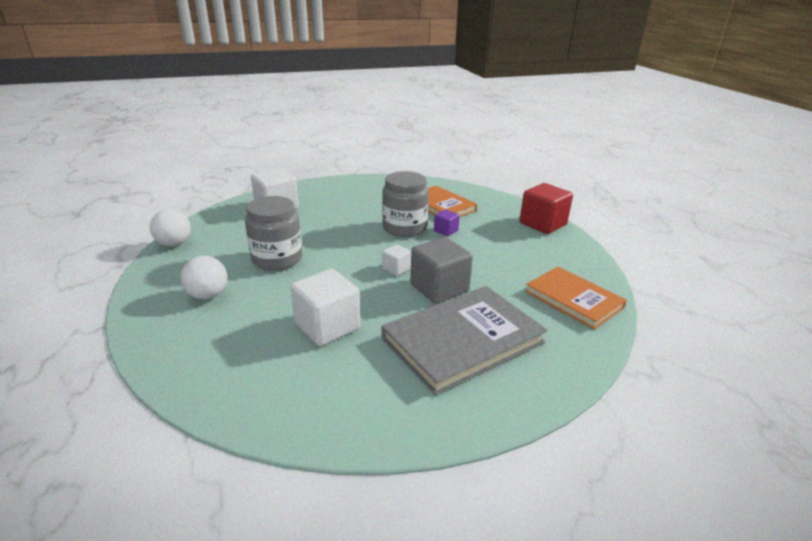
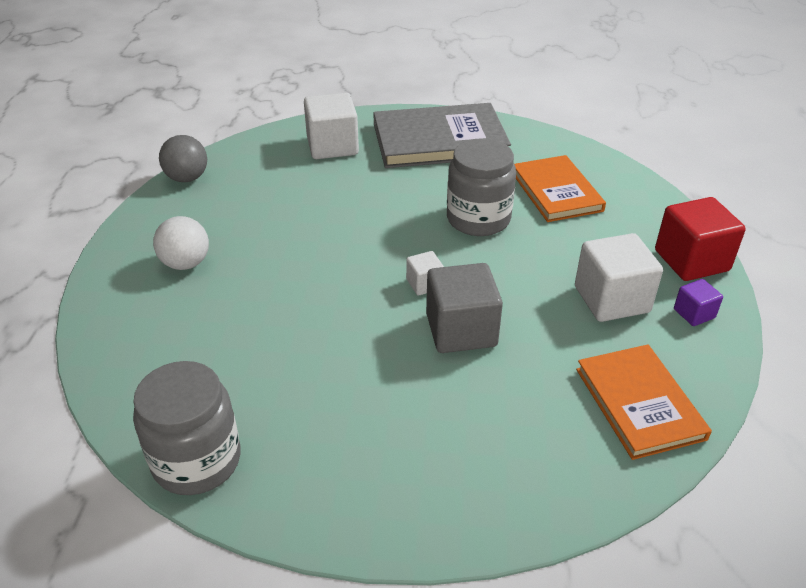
camera: 25 degrees right, 10 degrees up
(174, 244) = (187, 178): white ball -> grey ball
(277, 259) = (288, 230): grey jar -> grey jar (197, 460)
(327, 326) = (290, 346): white cube -> white cube (611, 299)
(446, 231) = (533, 238): purple cube -> purple cube (694, 313)
(463, 340) = (438, 418): grey book -> grey book (439, 140)

